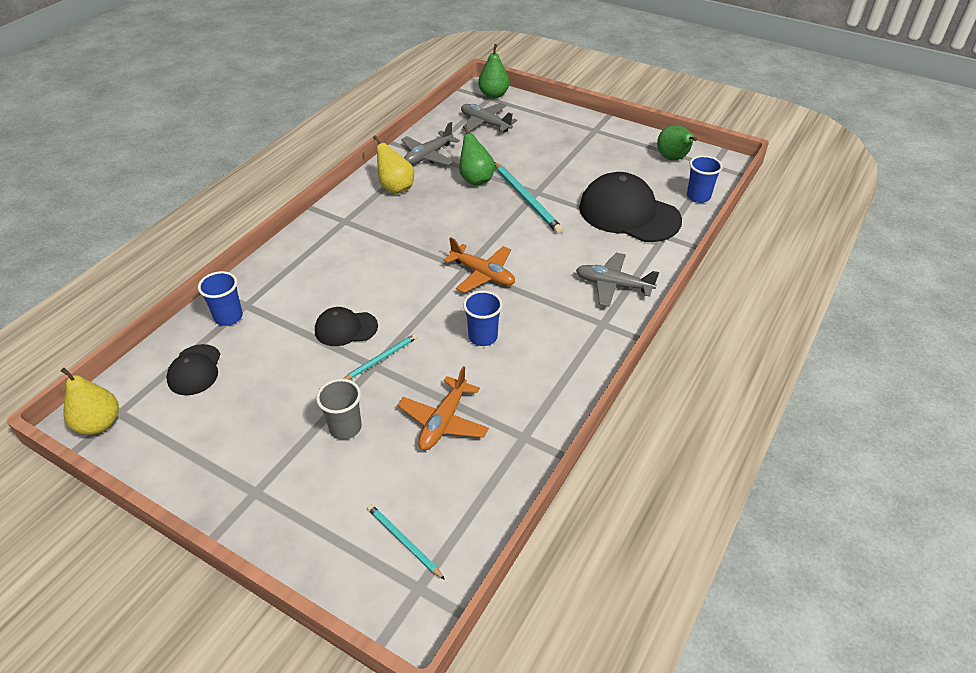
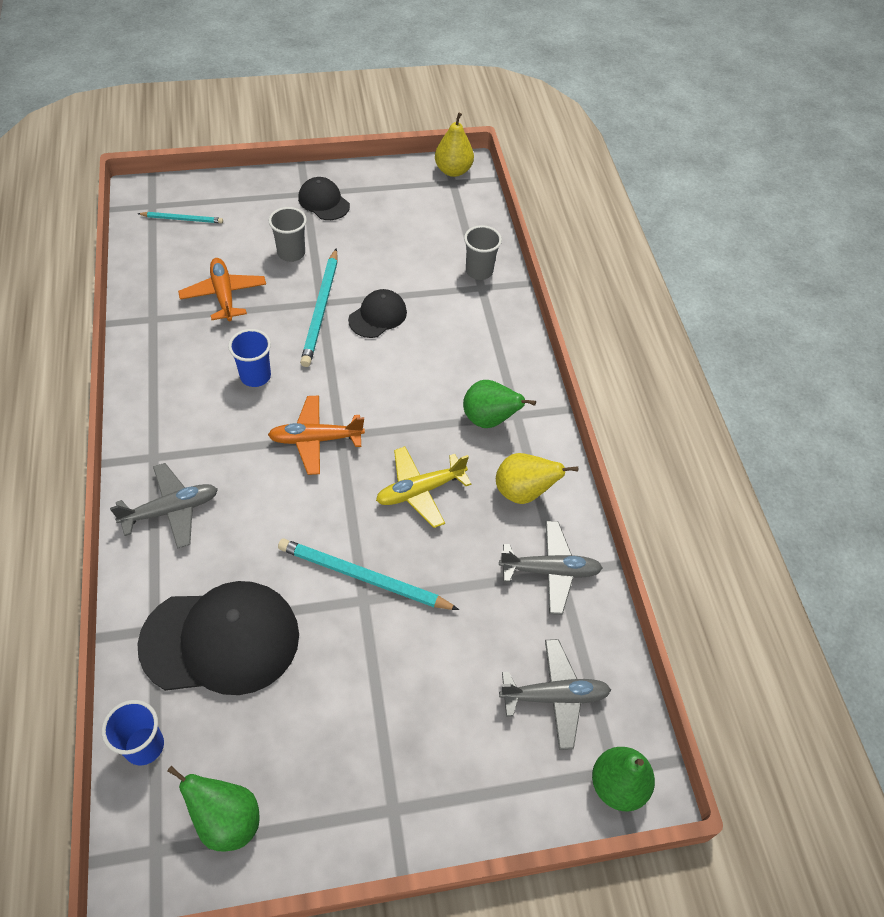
camera: 135 degrees right, 10 degrees up
(195, 370) = (445, 227): black cap -> black cap (324, 202)
(228, 317) = (479, 271): blue cup -> grey cup
(381, 359) = (321, 310): turquoise pencil -> turquoise pencil, size x1.75
(428, 156) = (550, 571): grey plane -> grey plane turned 90 degrees clockwise
(450, 217) = (420, 491): none -> yellow plane
(475, 179) = (453, 570): green pear -> green pear (489, 420)

